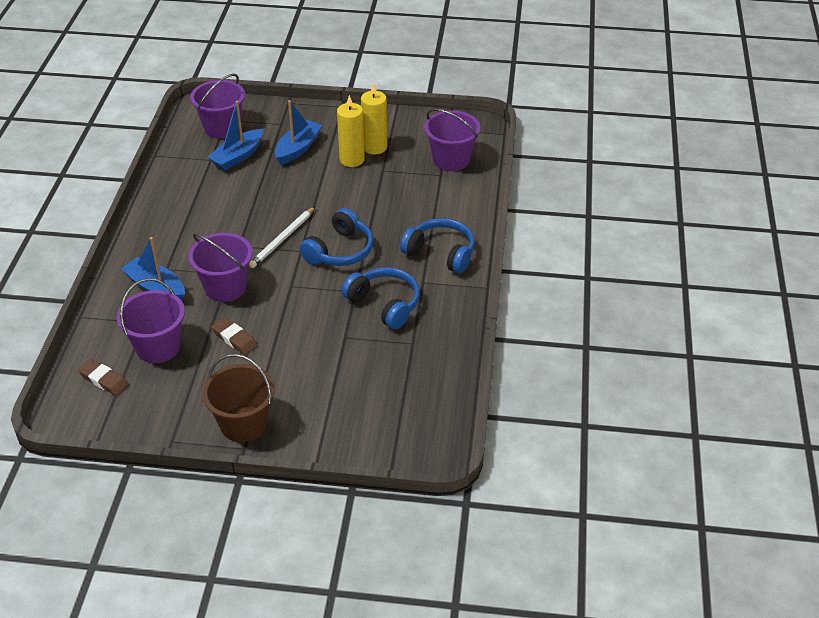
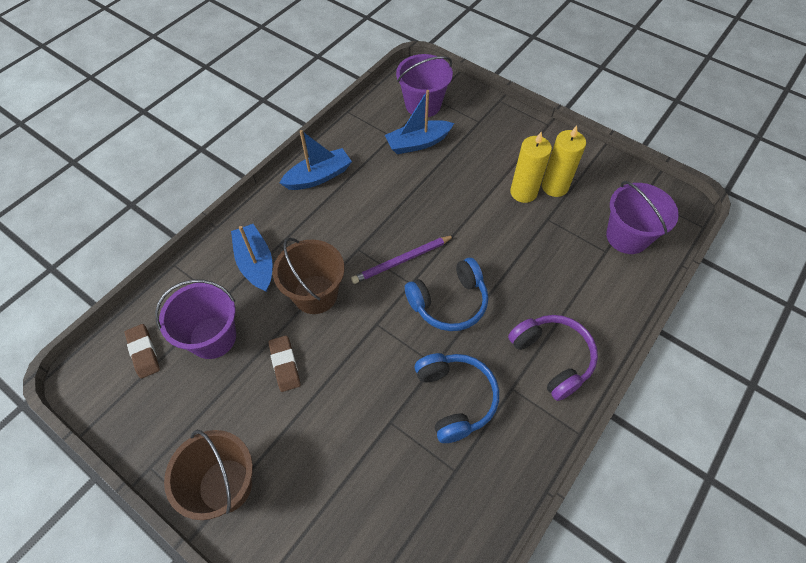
camera: 30 degrees right, 15 degrees up
(225, 287) = (315, 294): purple bucket -> brown bucket
(282, 239) = (402, 261): white pencil -> purple pencil
(298, 148) = (478, 157): blue boat -> blue boat (318, 177)
(441, 253) = (552, 358): blue headphones -> purple headphones

